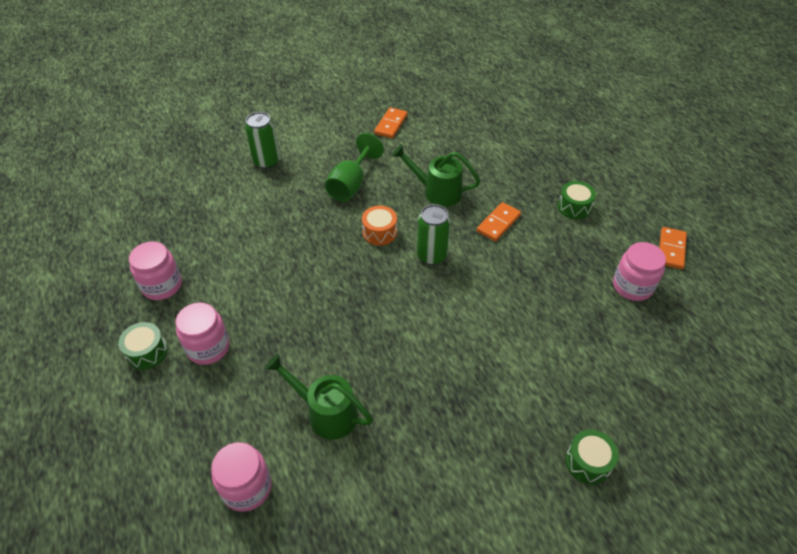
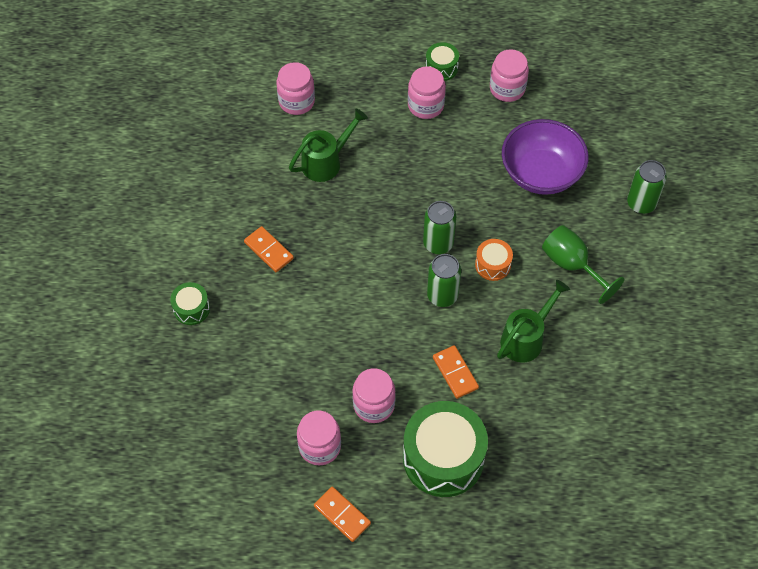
camera: 115 degrees right, 10 degrees up
(261, 230) = (541, 173): none -> purple bowl
(379, 277) = (438, 243): none -> green can
(391, 124) = (658, 341): orange domino -> orange domino (268, 250)
(567, 264) = (374, 405): none -> pink jar
(574, 207) = (443, 458): green drum -> green drum, size x2.10

